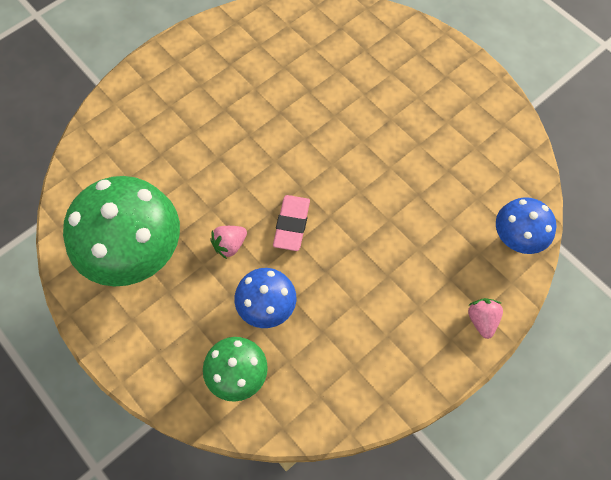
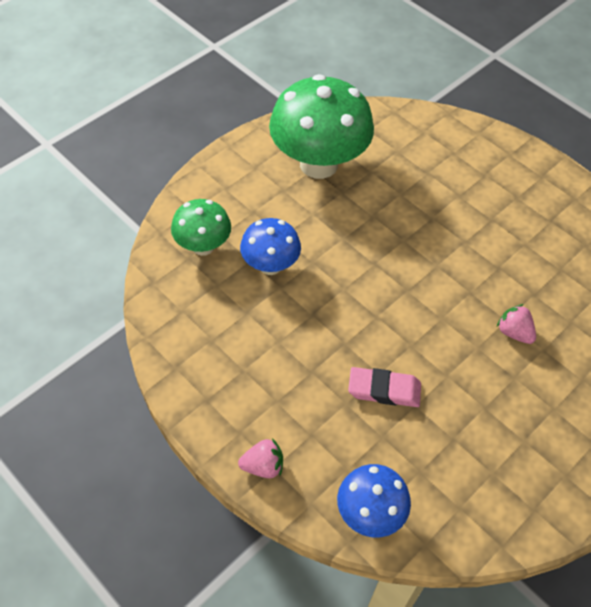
camera: 85 degrees right, 10 degrees down
(230, 245) = (334, 233): pink strawberry -> pink strawberry (514, 332)
(292, 224) = (362, 283): pink eraser -> pink eraser (384, 390)

